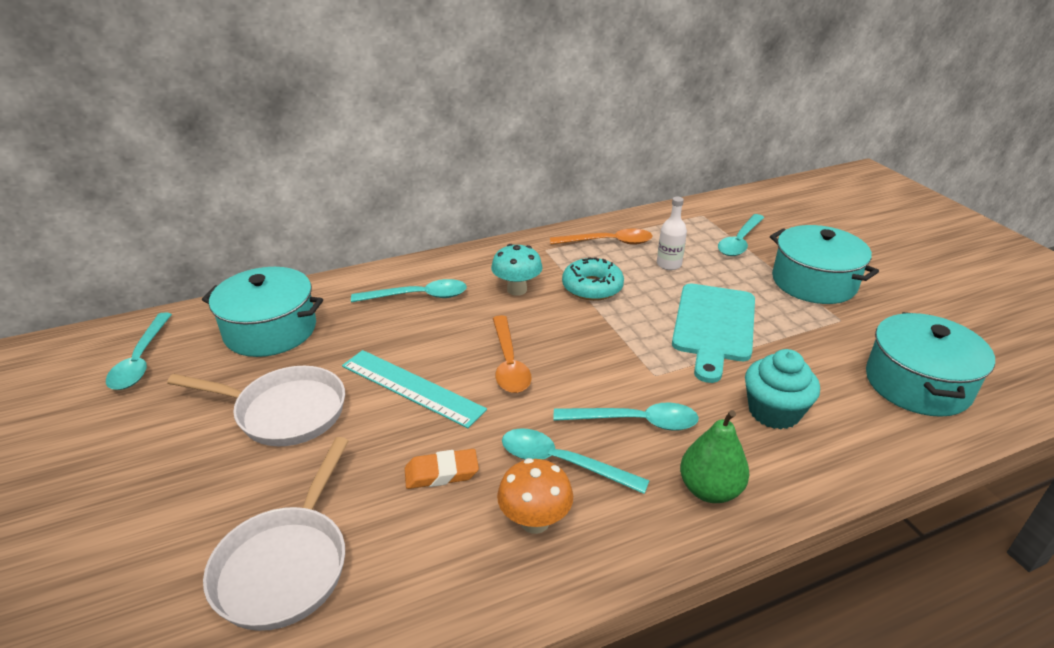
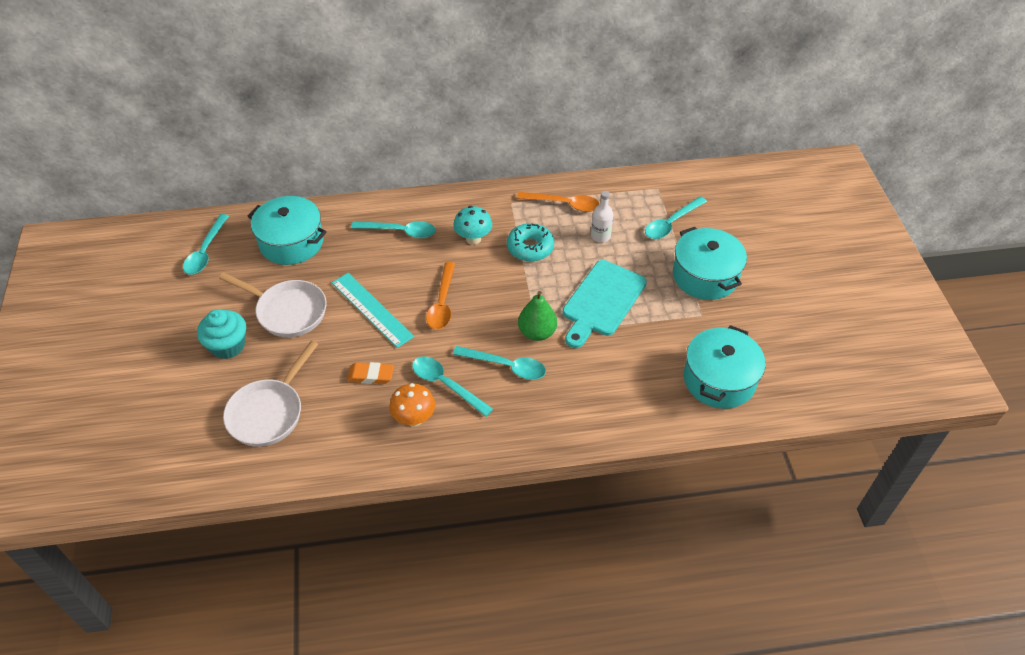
camera: 15 degrees right, 15 degrees up
(709, 490) = (528, 423): green pear -> green pear (537, 332)
(774, 412) = (602, 379): turquoise cupcake -> turquoise cupcake (228, 345)

